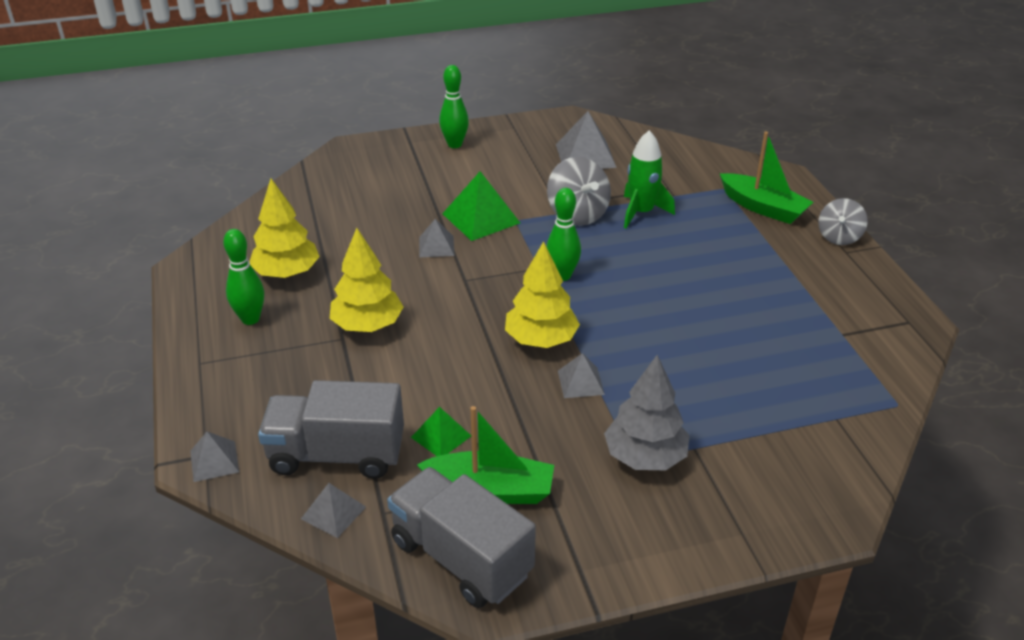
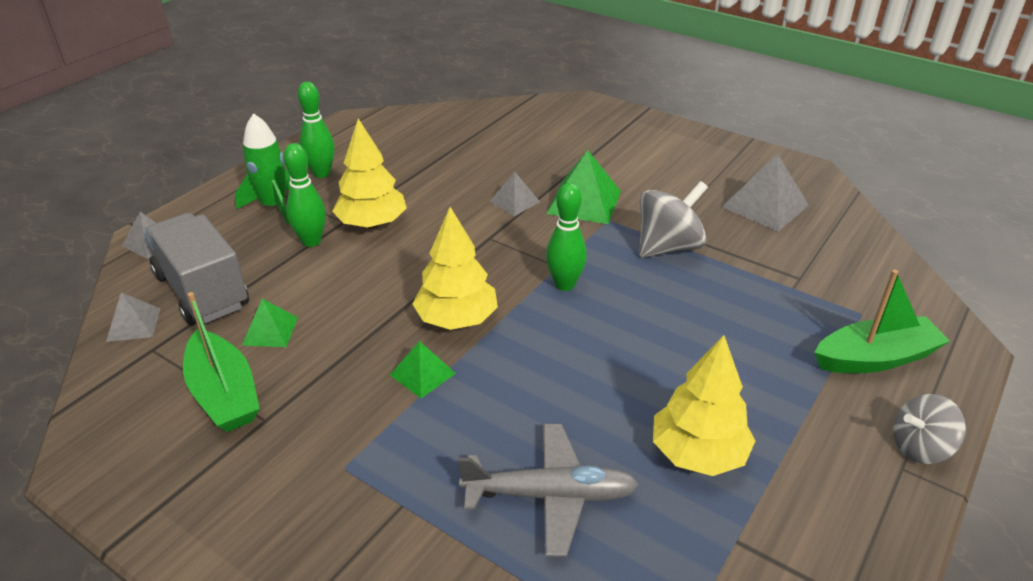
camera: 50 degrees right, 0 degrees up
(286, 273) = (392, 159): yellow tree -> yellow tree (698, 453)
(454, 144) = (665, 138): green bowling pin -> green bowling pin (311, 241)
(461, 558) = (125, 421): grey truck -> none
(577, 214) = (668, 247): grey spinning top -> grey spinning top turned 150 degrees counterclockwise
(581, 382) = (422, 374): grey pyramid -> green pyramid
(641, 212) = (731, 281): green rocket -> green rocket (274, 206)
(645, 457) = (354, 473): grey tree -> none
(747, 383) = (549, 495): none -> grey plane
(763, 207) = (875, 358): green boat -> green boat turned 105 degrees counterclockwise

